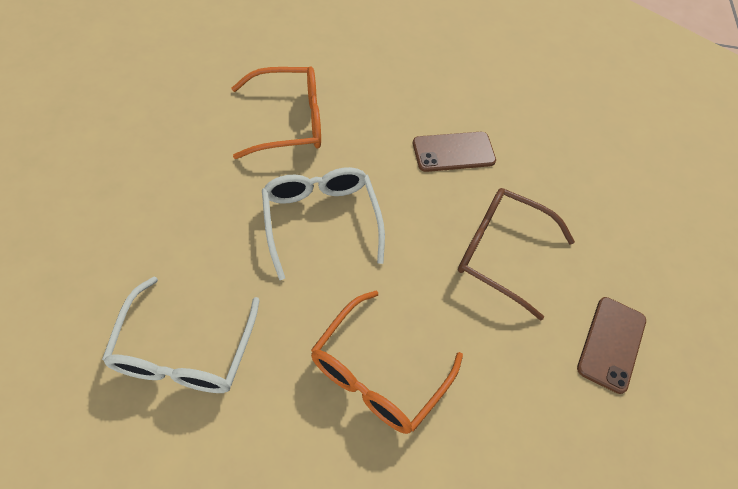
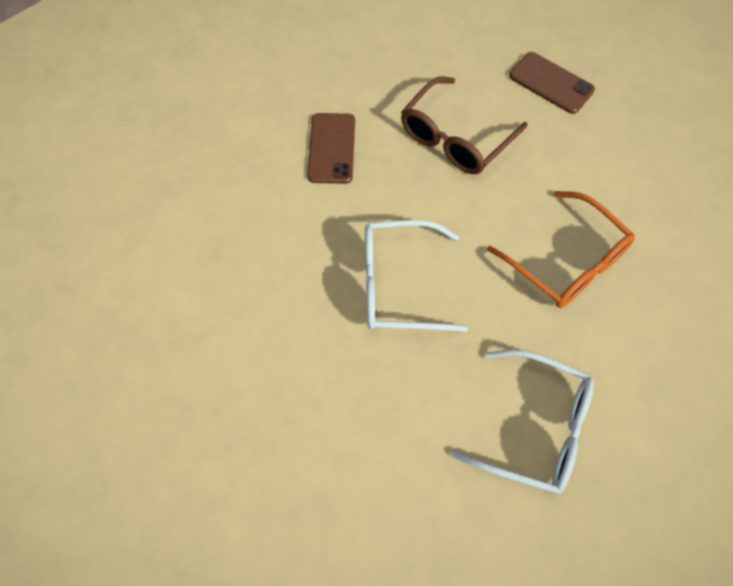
camera: 70 degrees left, 5 degrees up
(289, 121) = (258, 298): orange glasses -> none

